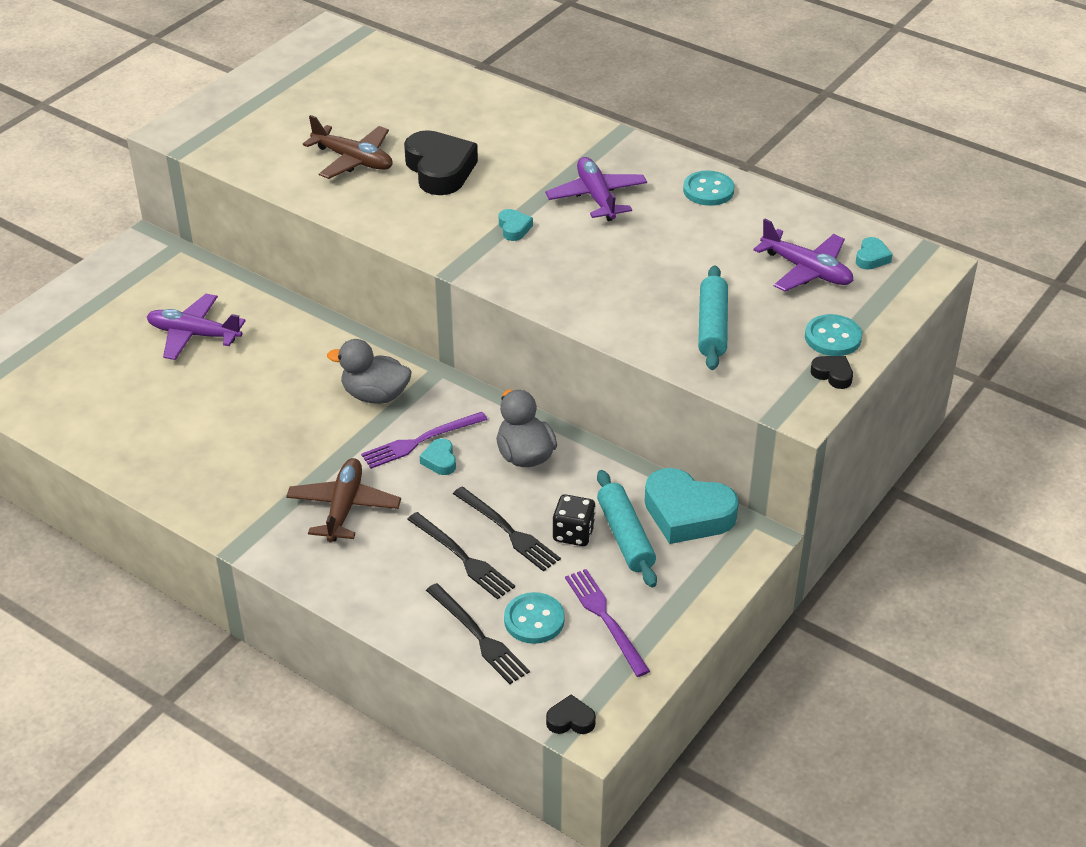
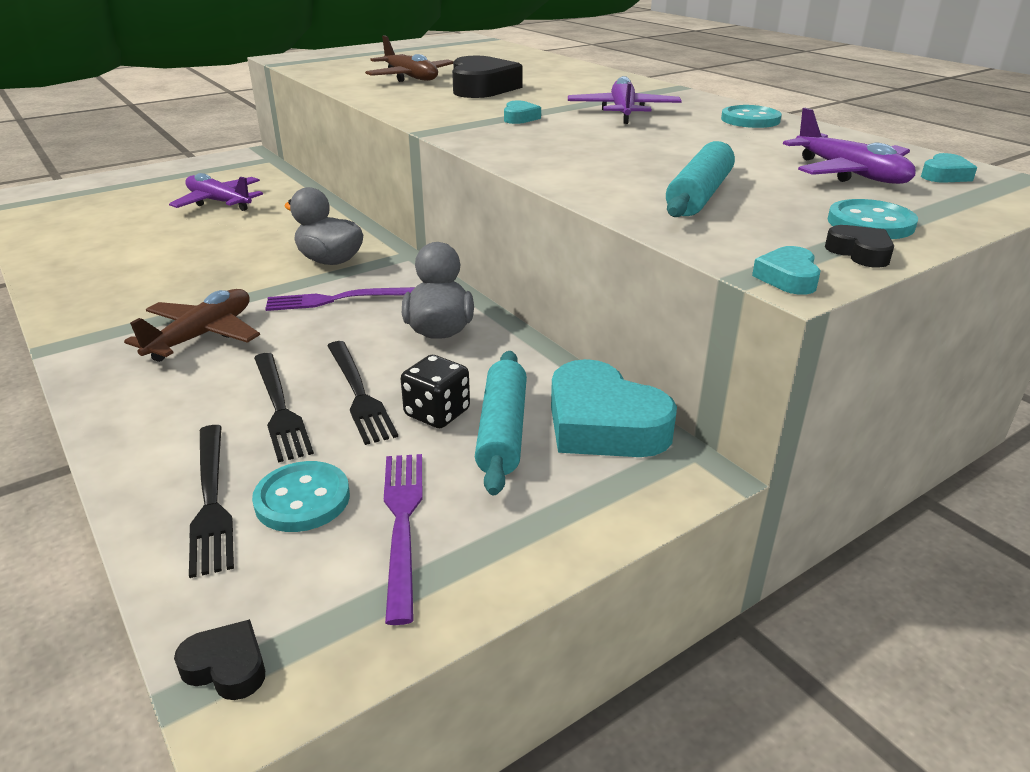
camera: 20 degrees right, 10 degrees down
(440, 460) = (343, 317): turquoise heart -> turquoise heart (788, 278)

